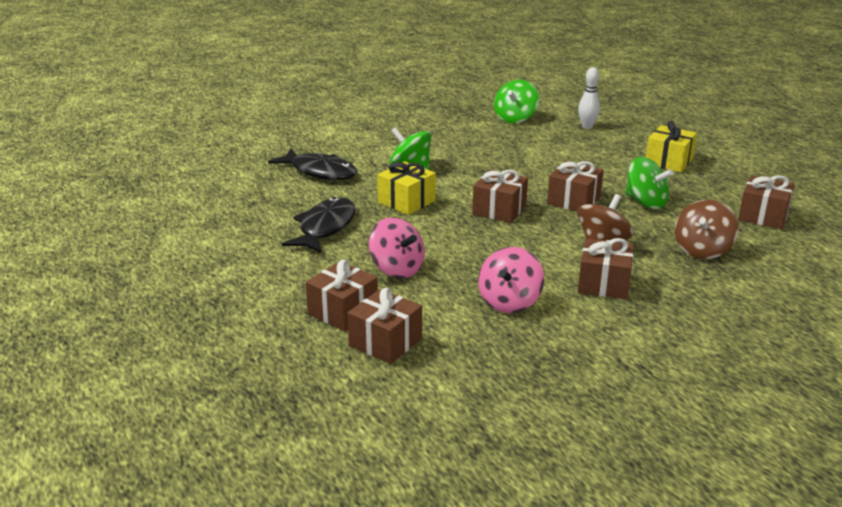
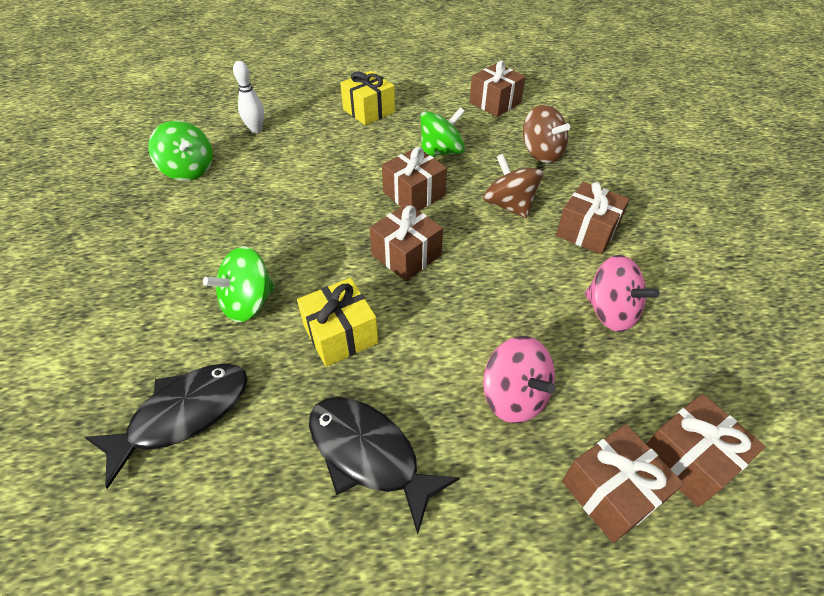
camera: 70 degrees left, 20 degrees up
(397, 269) = (514, 396): pink spinning top -> pink spinning top turned 75 degrees clockwise

